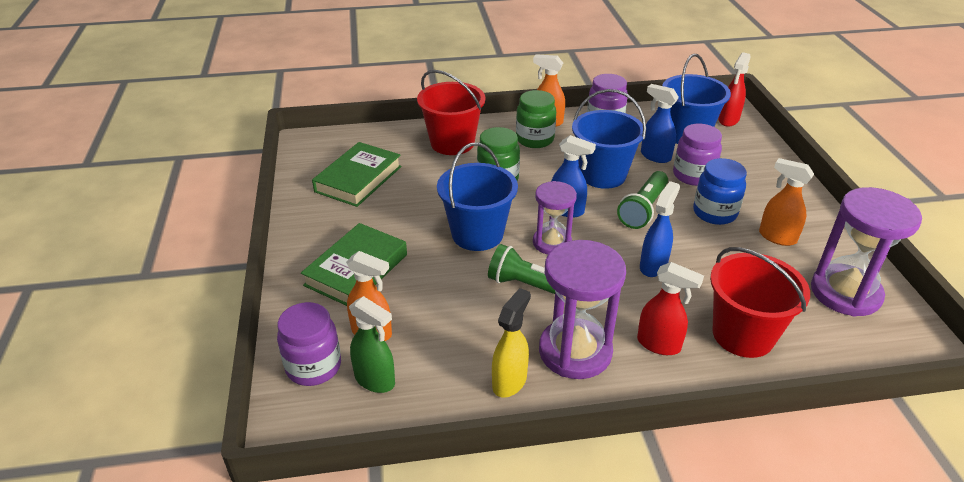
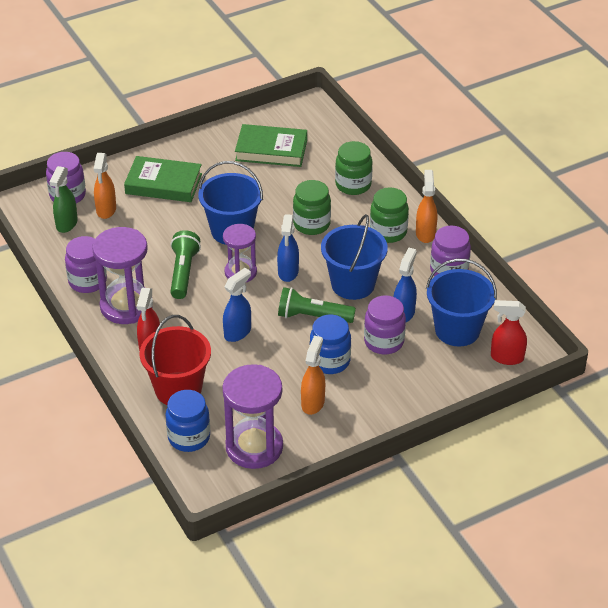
camera: 70 degrees right, 5 degrees up
(452, 143) = (353, 185): red bucket -> green jar
(509, 381) = (87, 281): yellow spray bottle -> purple jar
(653, 266) = (238, 332): blue spray bottle -> blue spray bottle turned 60 degrees counterclockwise
(829, 343) = (189, 437): none -> blue jar

